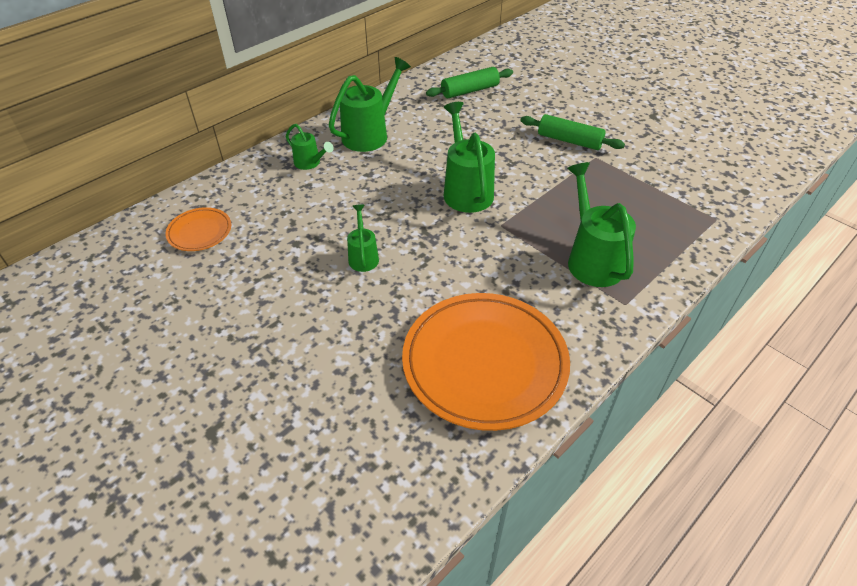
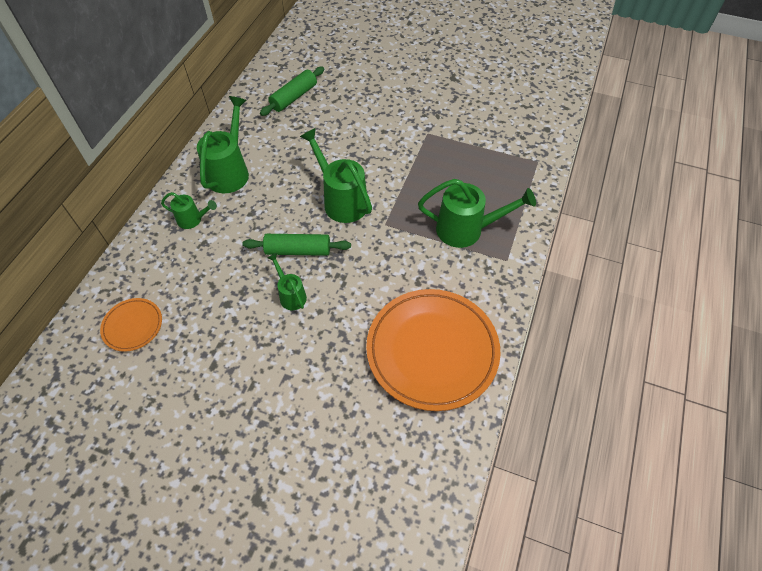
camera: 25 degrees left, 10 degrees up
(569, 140) = (400, 123): green rolling pin -> green rolling pin (298, 250)
(592, 259) = (466, 230): green watering can -> green watering can turned 135 degrees clockwise

